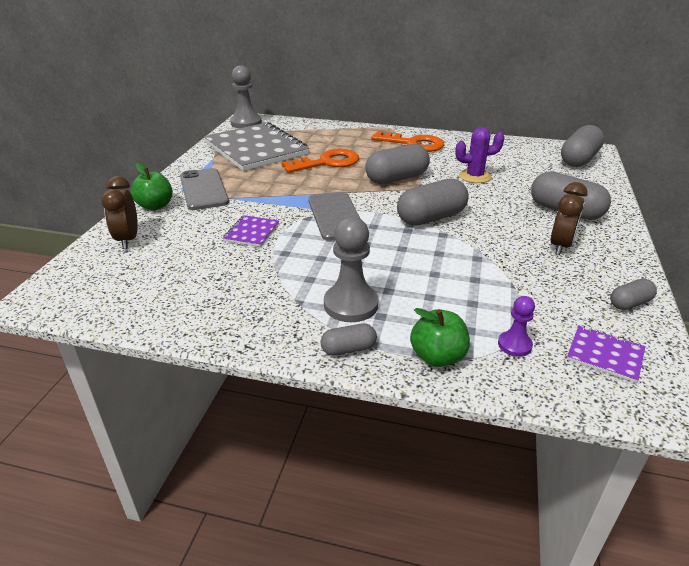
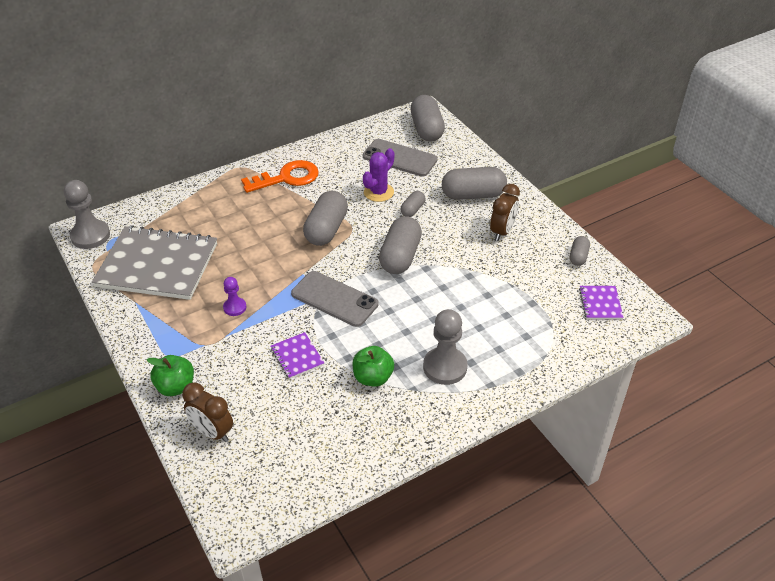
camera: 45 degrees left, 10 degrees up
(204, 189) = (188, 342): grey phone -> grey phone (400, 158)
(327, 162) = (247, 244): orange key -> none
(348, 349) = (483, 398): grey capsule -> grey capsule (412, 210)
(437, 357) = (531, 366): green apple -> green apple (373, 377)
(514, 345) = (557, 329): purple pawn -> purple pawn (235, 307)
(560, 246) = (502, 232): brown clock -> brown clock turned 45 degrees clockwise
(605, 355) = (600, 304): purple notebook -> purple notebook turned 75 degrees counterclockwise

